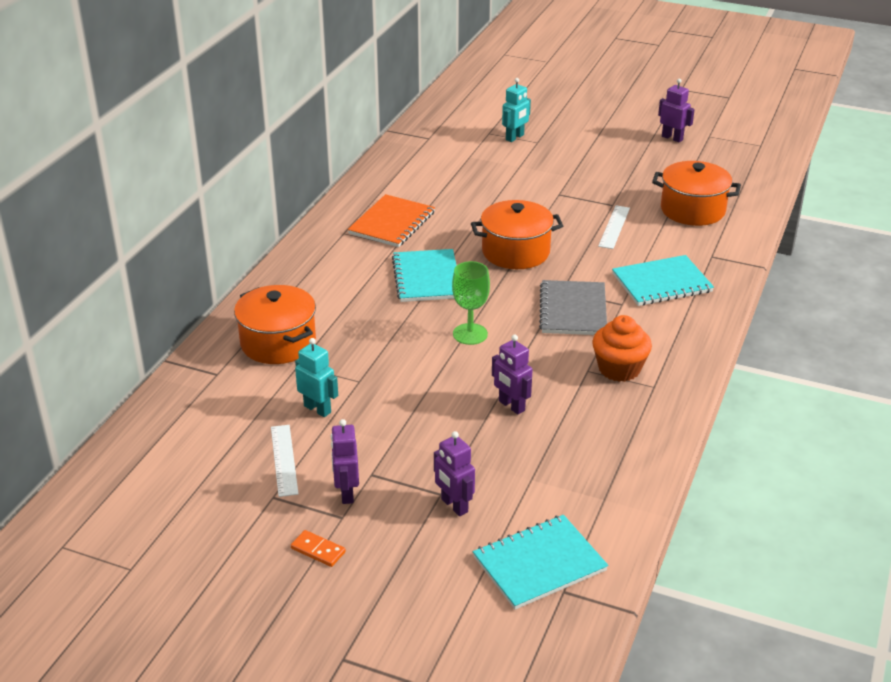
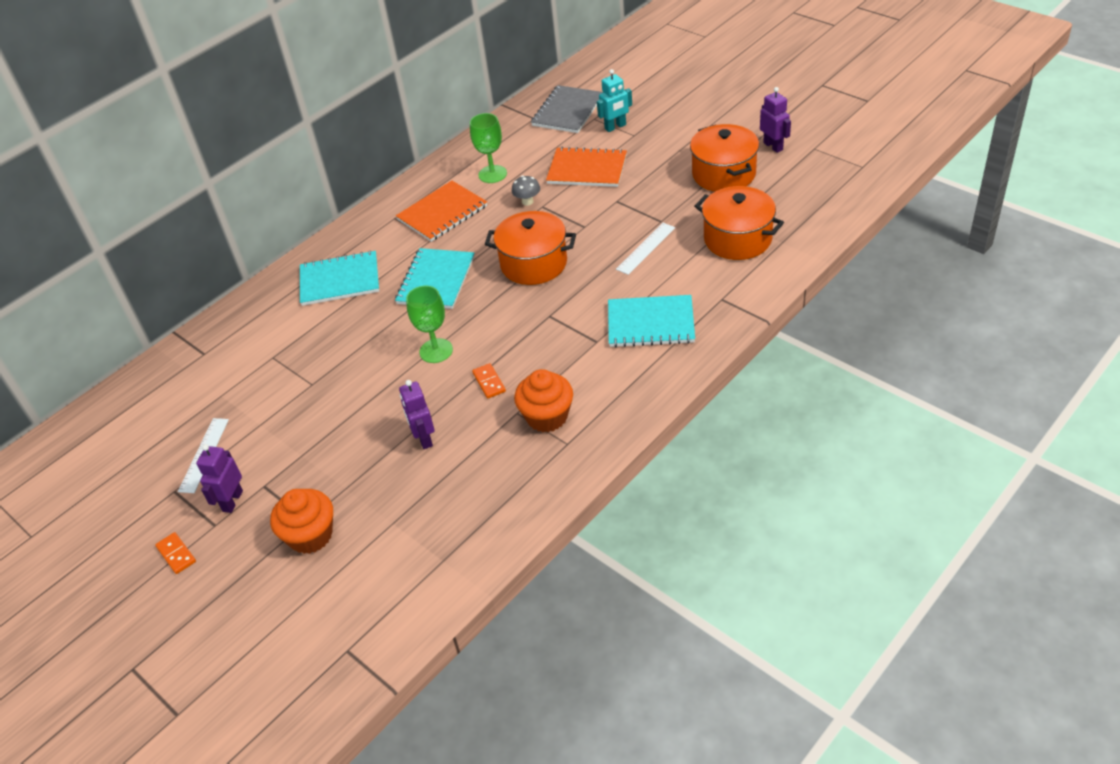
camera: 25 degrees right, 10 degrees up
(278, 343) = (270, 330): orange pot -> orange pot (724, 174)
(317, 409) = (261, 407): turquoise robot -> none
(420, 186) = (492, 174): none -> green goblet
(454, 505) = (310, 535): purple robot -> orange cupcake
(472, 204) = (527, 201): none -> grey mushroom
(512, 173) = (587, 169): none -> orange notebook
(539, 564) = (344, 616): turquoise notebook -> turquoise notebook (340, 280)
(542, 351) = (489, 382): none -> orange domino
(573, 310) = (546, 340): grey notebook -> grey notebook (568, 111)

